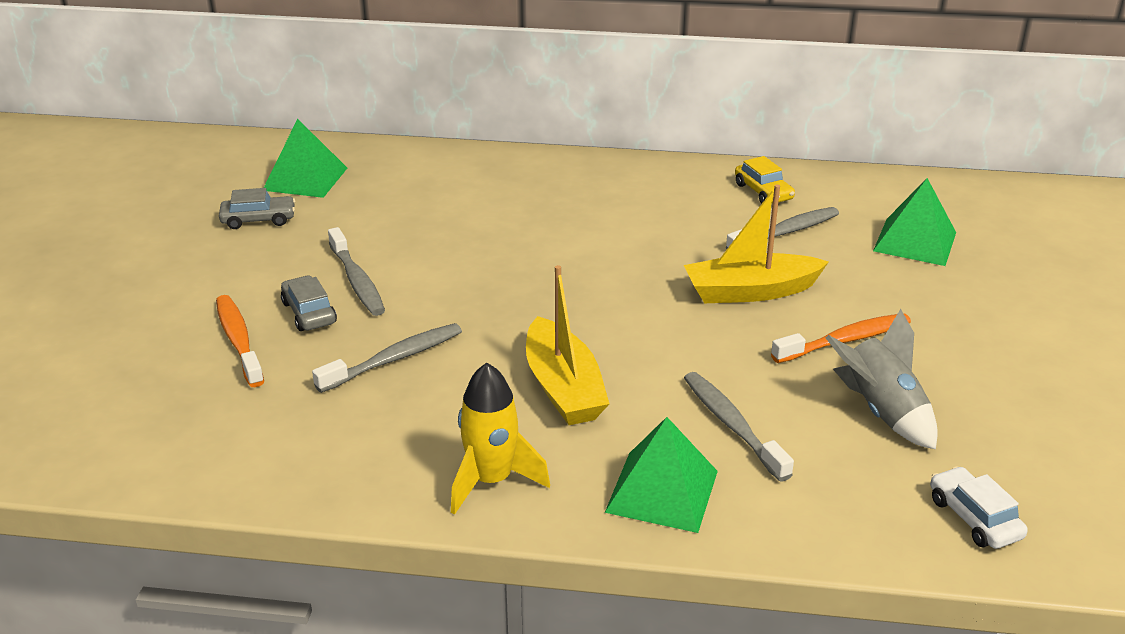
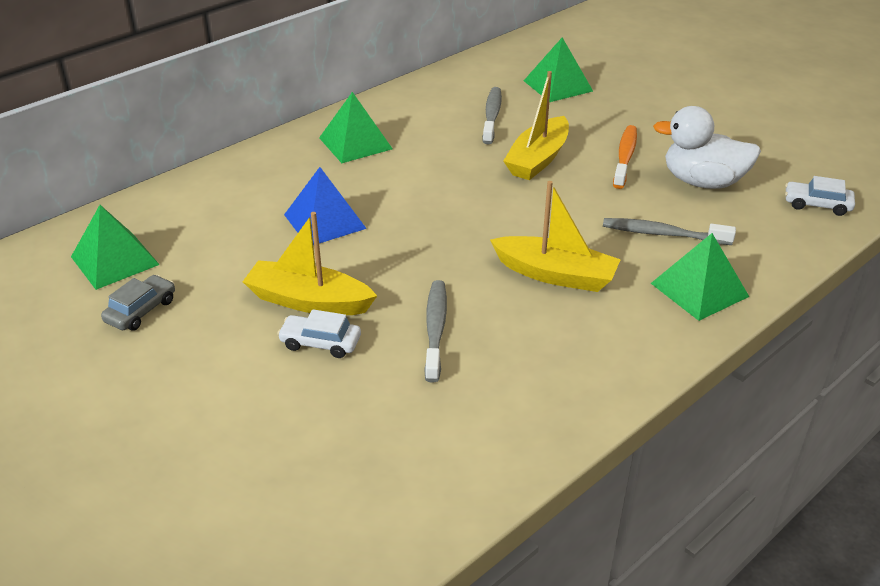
camera: 50 degrees left, 5 degrees up
(238, 340) = (311, 395): orange toothbrush -> none
(309, 313) = (320, 343): grey car -> white car
(357, 281) = (309, 301): grey toothbrush -> yellow boat
(477, 234) = (324, 221): none -> blue pyramid
(491, 481) = (623, 350): yellow rocket -> none
(618, 190) = (355, 143): none -> green pyramid
(763, 192) = (436, 99): yellow car -> none
(881, 412) = (702, 182): grey rocket -> white duck

